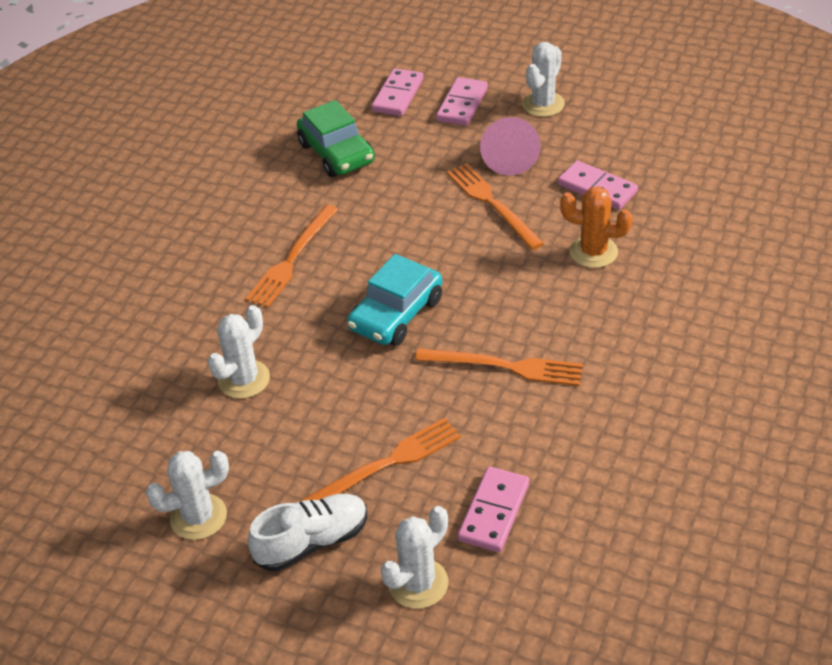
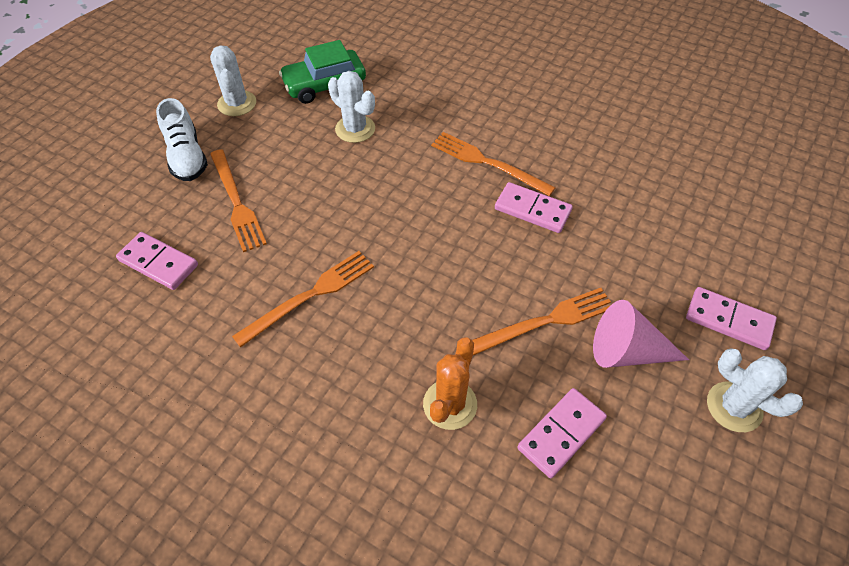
camera: 95 degrees right, 10 degrees up
(336, 153) = (638, 203): green car -> green car (325, 85)
(396, 314) = (400, 225): turquoise car -> none
(398, 95) = (743, 262): pink domino -> pink domino (532, 210)
(418, 583) = (121, 209): white cactus -> none
(505, 366) = (310, 295): orange fork -> orange fork turned 150 degrees counterclockwise

